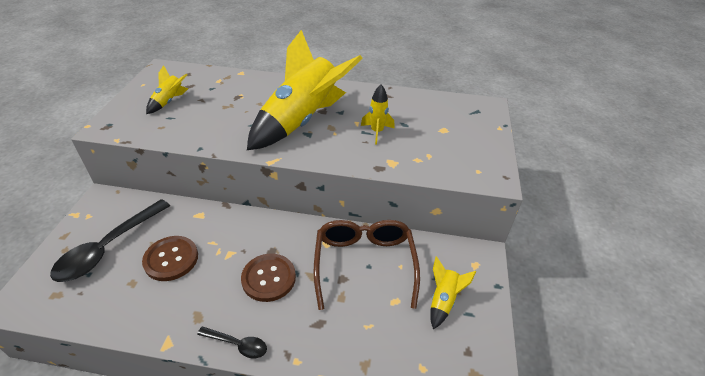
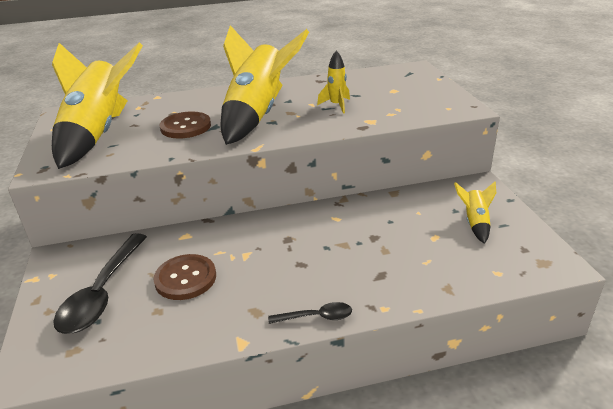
camera: 20 degrees left, 10 degrees down
(169, 101) = (98, 134): yellow rocket -> yellow rocket, size x2.36
(268, 278) = (303, 259): brown button -> brown button (185, 127)
(364, 263) = (385, 220): brown glasses -> none

